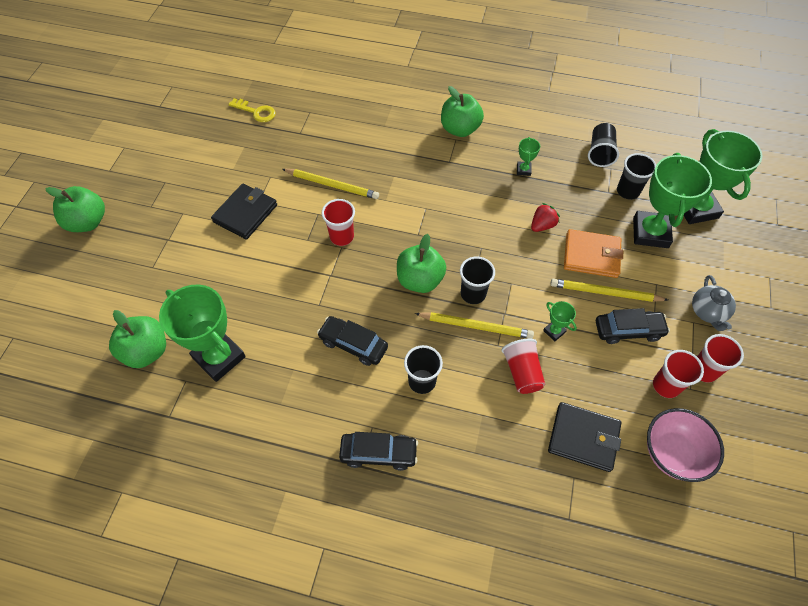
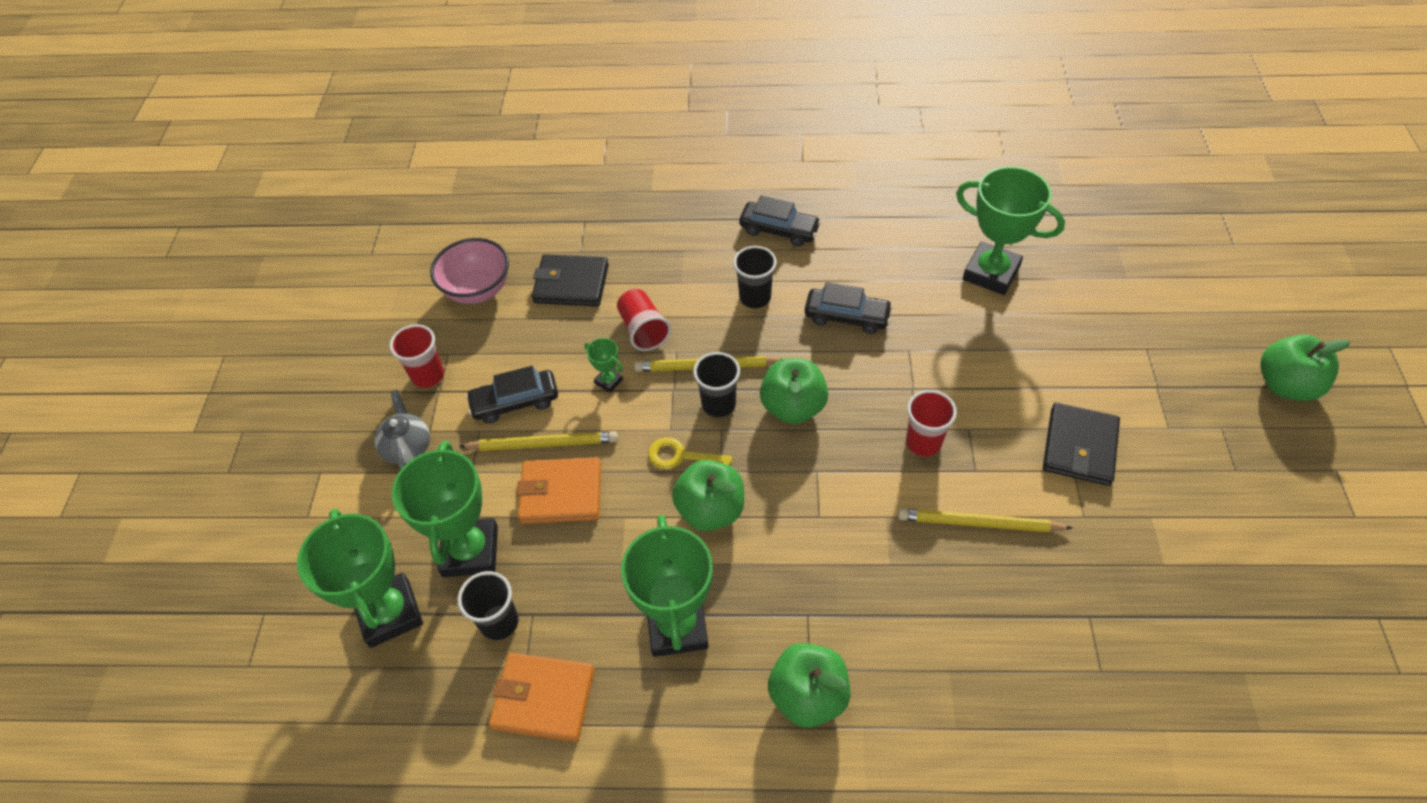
camera: 170 degrees right, 5 degrees down
(146, 351) = (1075, 262): green apple -> green apple (710, 510)
(256, 112) = (1196, 646): yellow key -> yellow key (682, 457)
(378, 453) = (779, 230): black car -> black car turned 150 degrees counterclockwise
(523, 170) = (677, 626): green trophy -> green trophy, size x2.30
(542, 225) = (636, 526): red strawberry -> none
(600, 153) = (543, 699): black cup -> orange wallet
(666, 385) = (476, 350): red cup -> none

